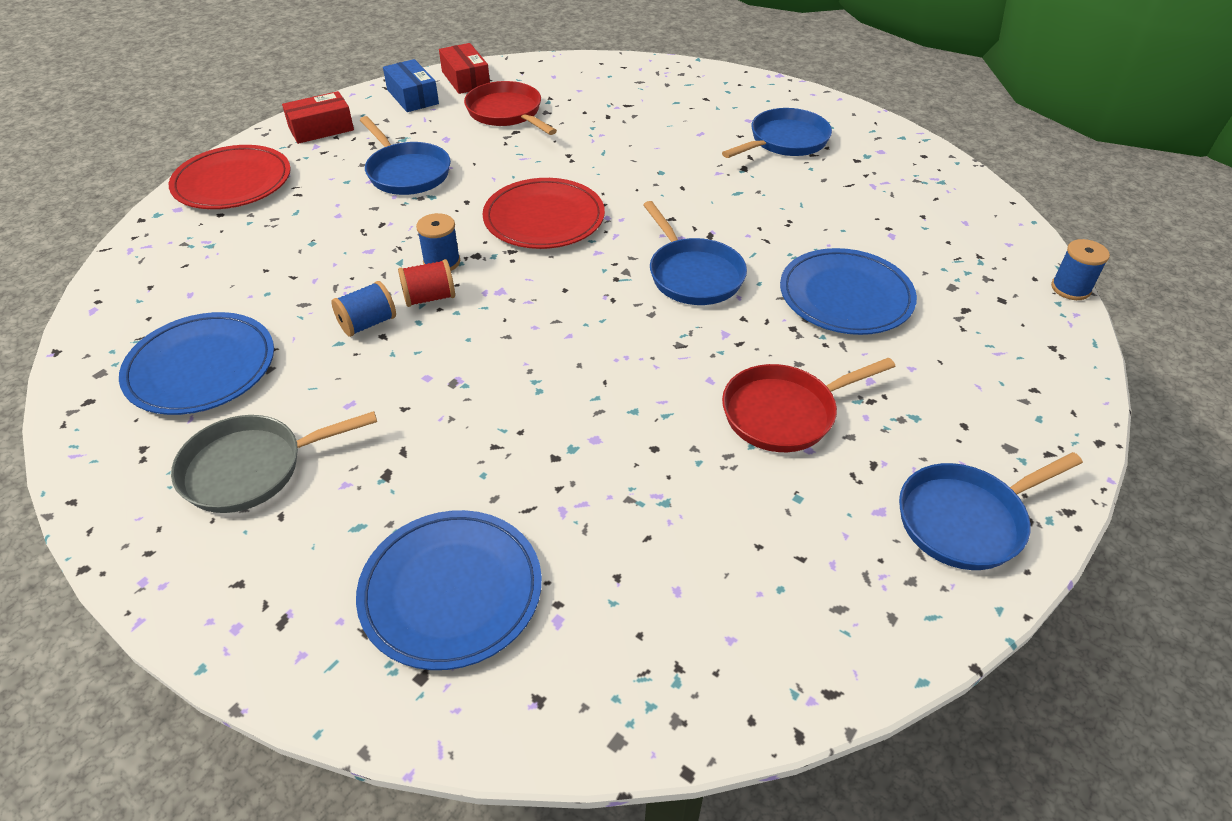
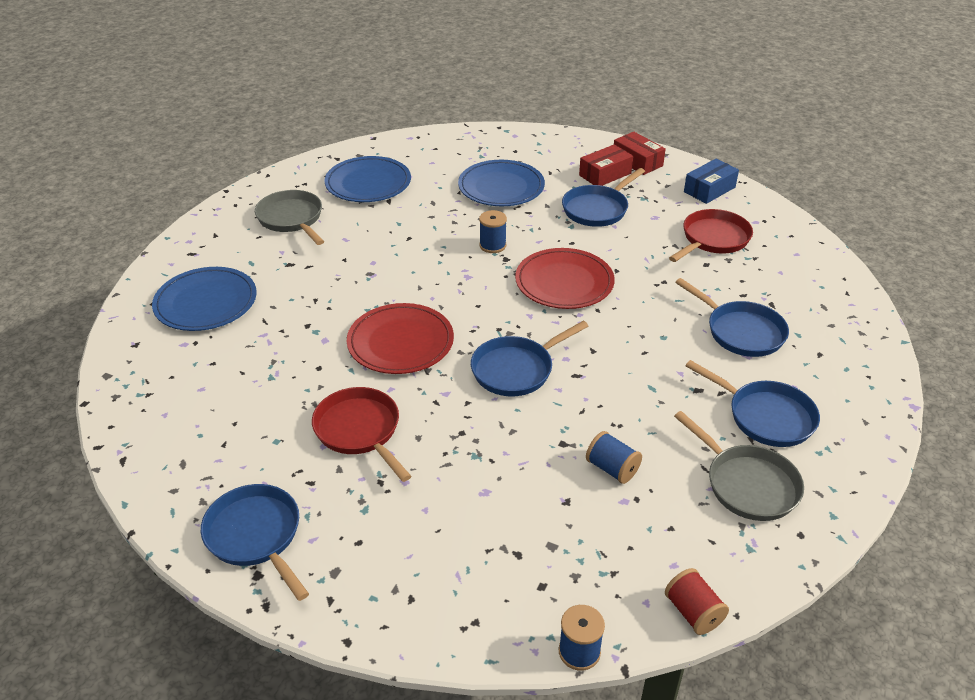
camera: 80 degrees right, 5 degrees down
(232, 182) = (552, 146): red plate -> red plate (400, 342)
(367, 323) = (419, 229): blue spool -> blue spool (612, 468)
(429, 298) = (451, 248): red spool -> red spool (693, 612)
(465, 79) = (756, 209): red box -> red box (605, 174)
(664, 129) = (741, 331): none -> blue pan
(845, 296) = (514, 466): blue plate -> blue plate (501, 187)
(868, 167) = (747, 484): none -> grey pan

